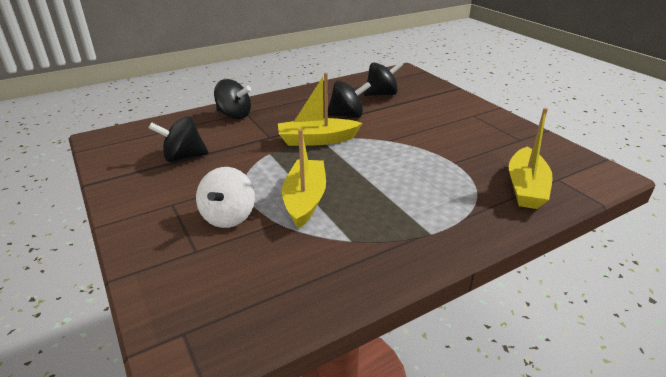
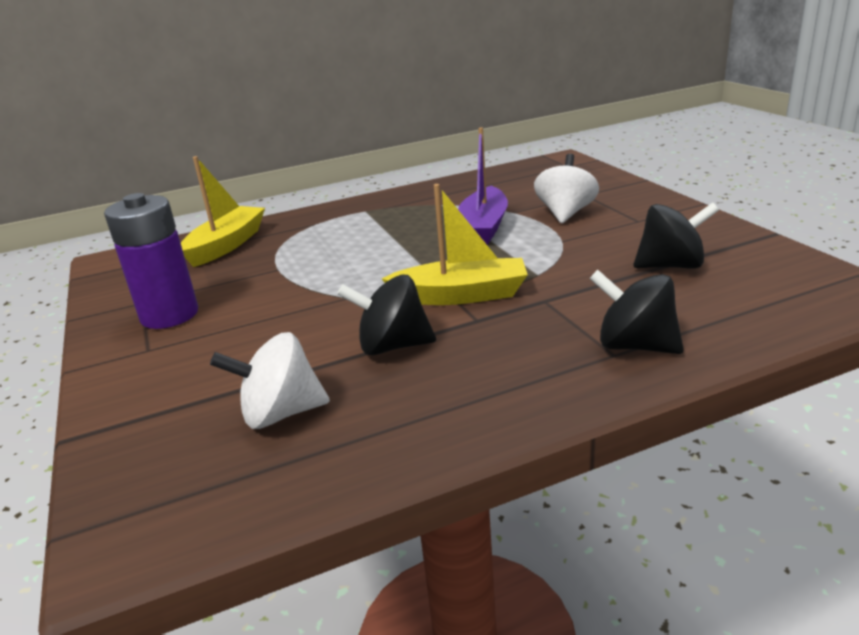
camera: 170 degrees left, 5 degrees down
(305, 200) = (483, 228): yellow boat -> purple boat
(381, 94) = (280, 414): black spinning top -> white spinning top
(487, 131) = (169, 315): none -> purple battery

